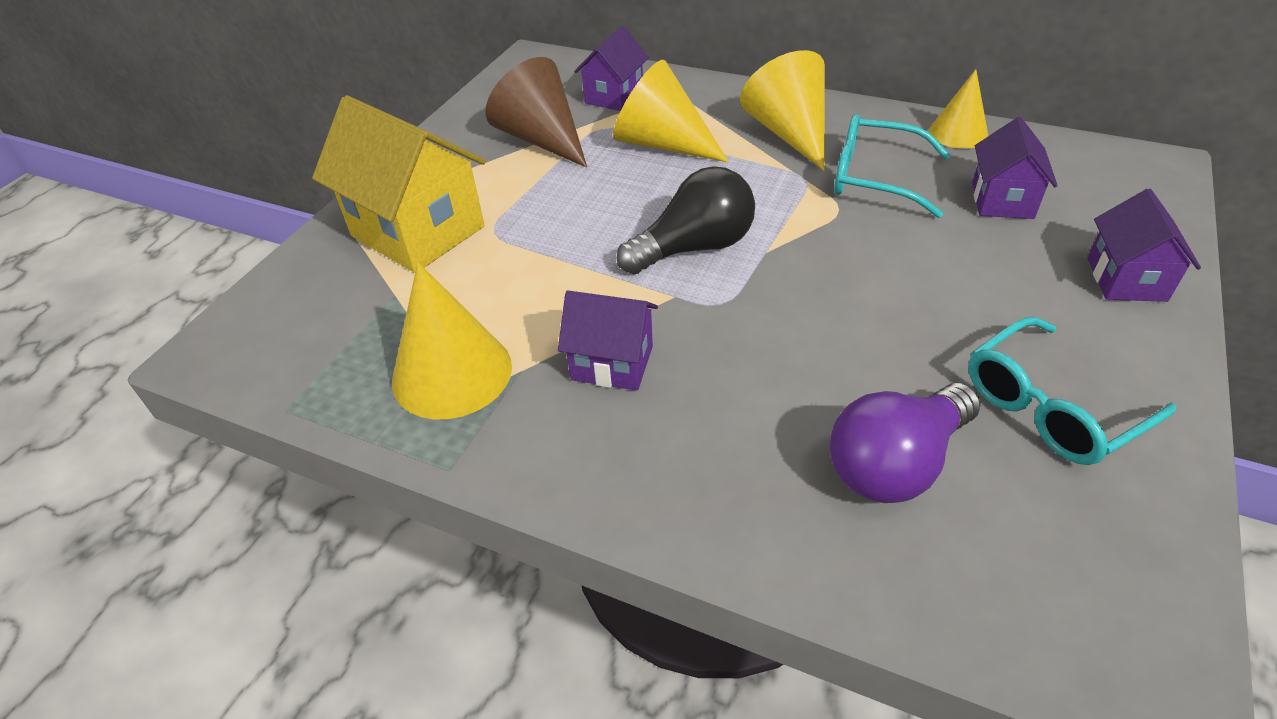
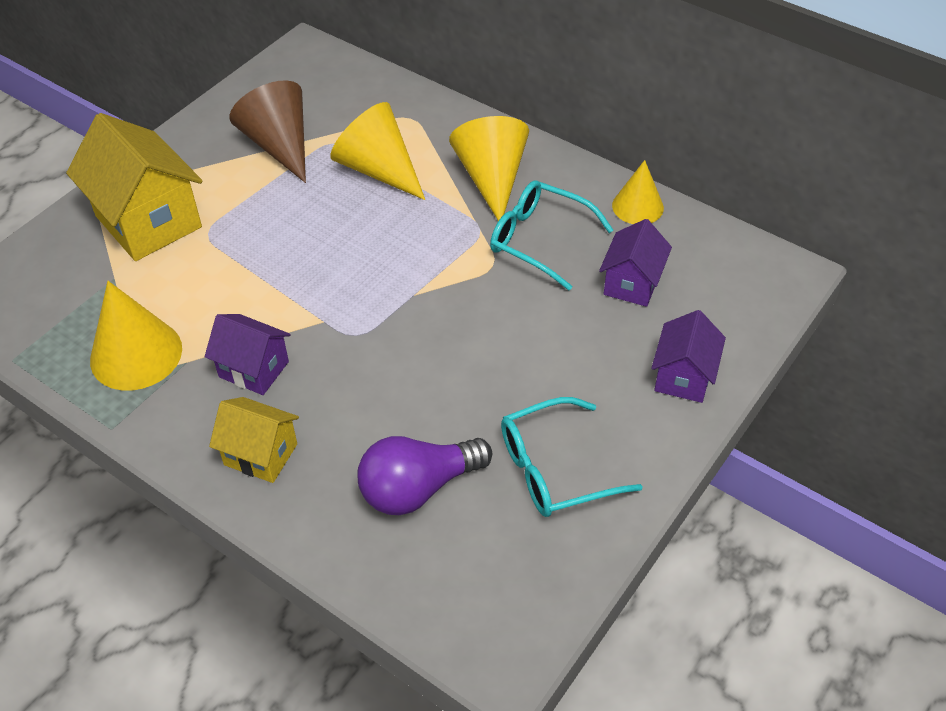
camera: 10 degrees right, 5 degrees up
(614, 96) = (359, 108): purple house -> none
(667, 462) = (261, 454): none -> yellow house
(694, 247) = (358, 280): black light bulb -> none

